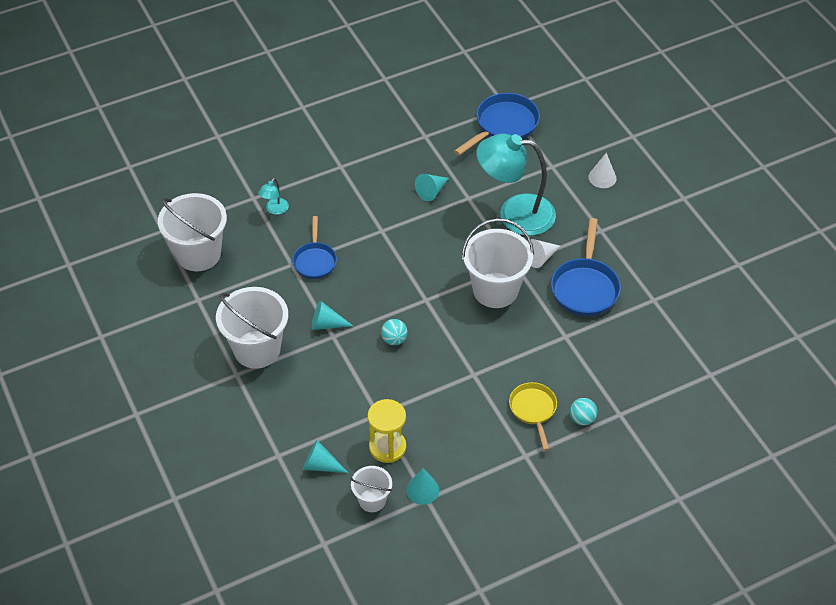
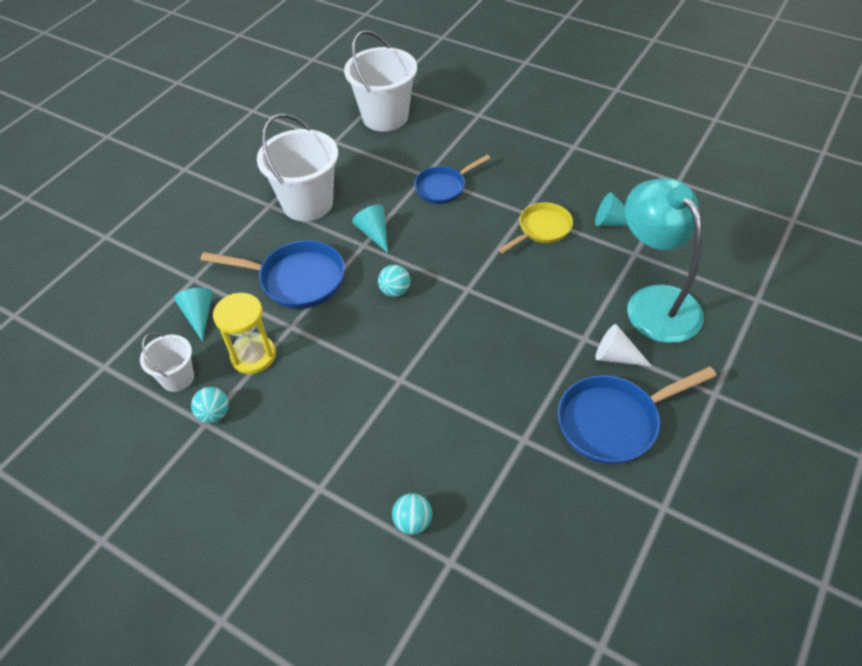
camera: 60 degrees right, 0 degrees up
(274, 210) = (478, 133): turquoise lamp -> none
(422, 490) = (214, 414): turquoise cone -> turquoise ball
(495, 290) = (532, 340): white bucket -> none
(503, 125) = (765, 231): blue pan -> blue pan (296, 280)
(533, 410) = (391, 463): yellow pan -> yellow pan (542, 229)
(602, 177) = (795, 354): white cone -> none

